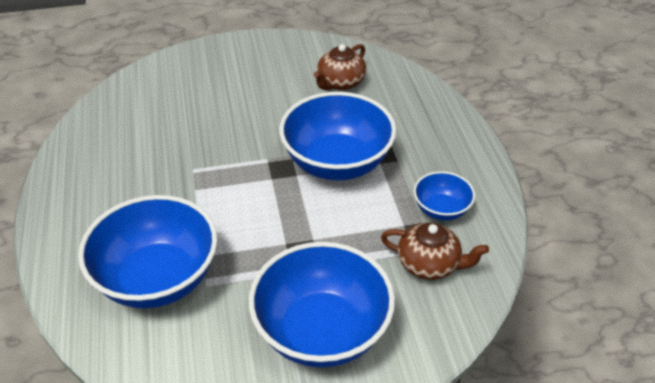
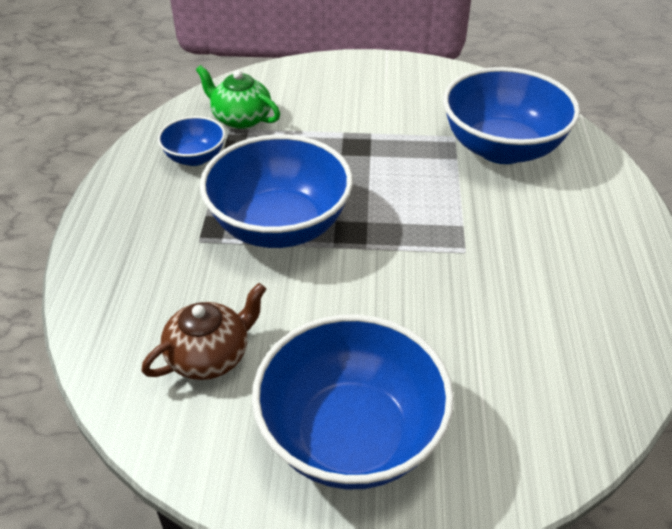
camera: 165 degrees left, 0 degrees up
(322, 331) = (358, 93): blue bowl -> blue bowl (351, 435)
(429, 264) = (241, 118): brown teapot -> green teapot

